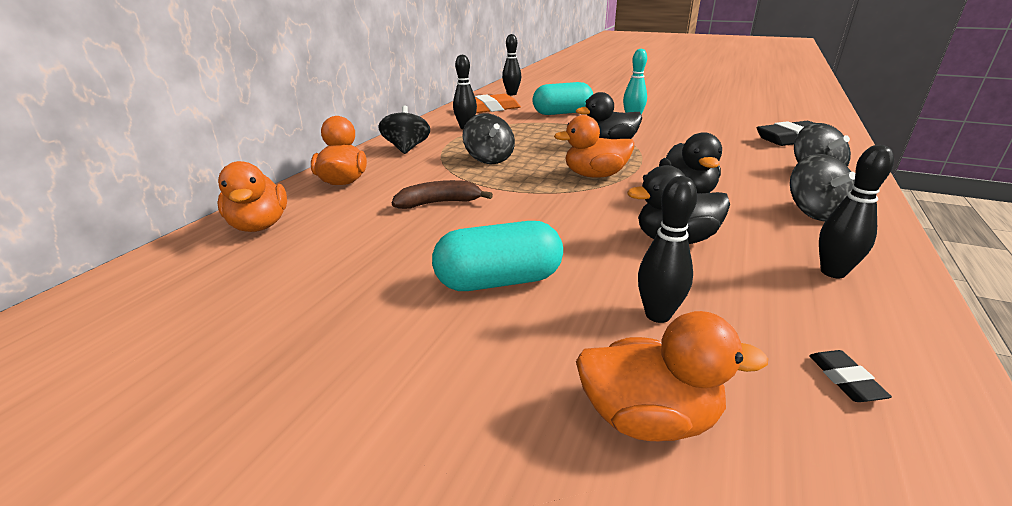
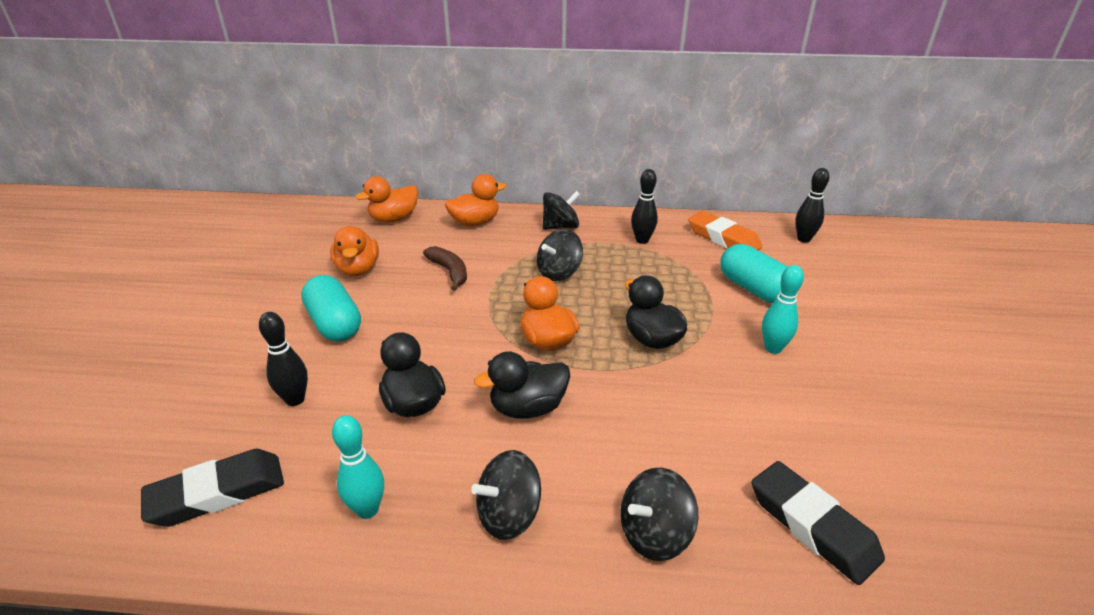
camera: 70 degrees right, 5 degrees up
(648, 418) = (196, 402): orange duck -> orange duck (358, 269)
(832, 272) = (367, 509): black bowling pin -> turquoise bowling pin
(845, 380) = (217, 493): black eraser -> black eraser, size x2.27

